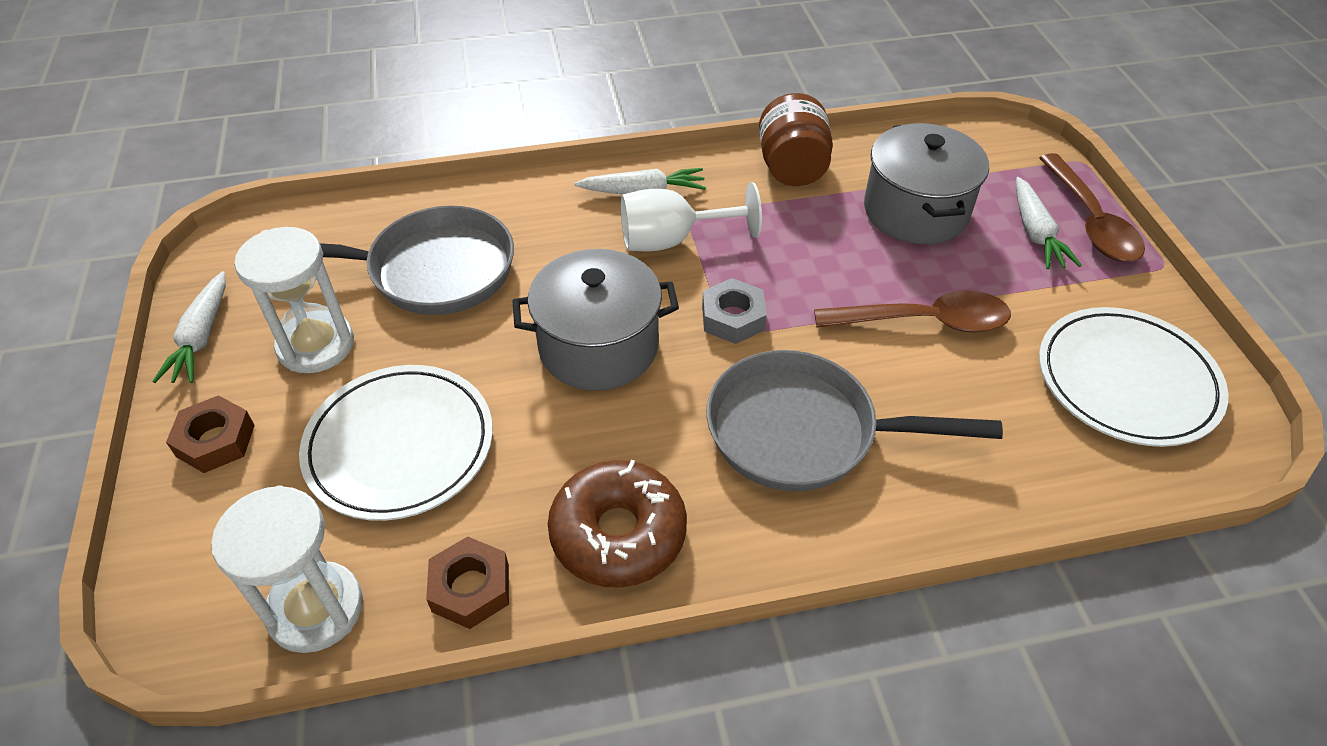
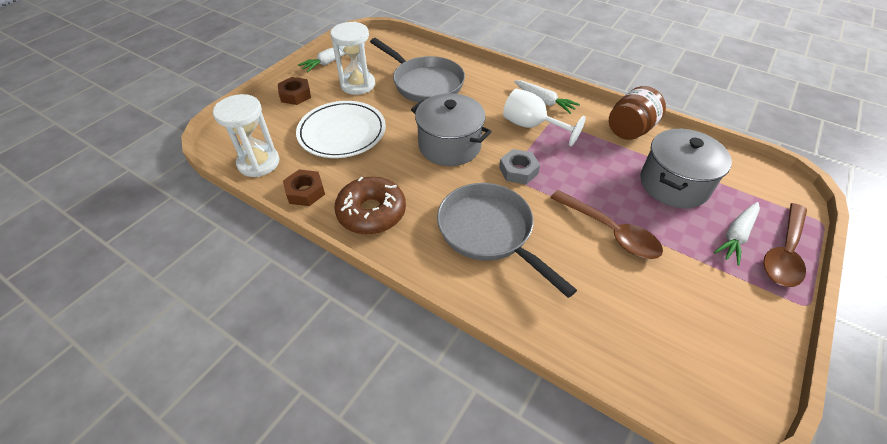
camera: 45 degrees right, 0 degrees up
(1126, 381) = (694, 336): white plate -> none

